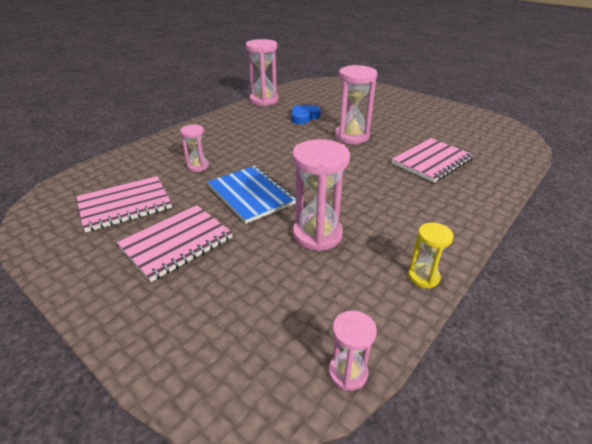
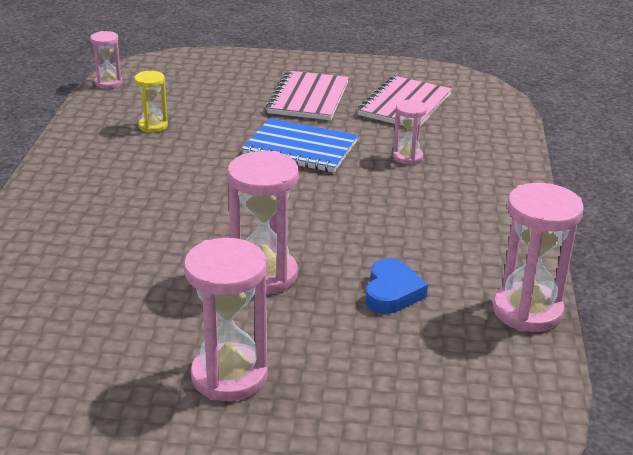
camera: 145 degrees right, 5 degrees down
(317, 234) = (192, 138): pink hourglass -> pink hourglass (229, 376)
(423, 277) = (74, 138): yellow hourglass -> yellow hourglass (153, 126)
(431, 161) = (105, 268): pink notebook -> none

